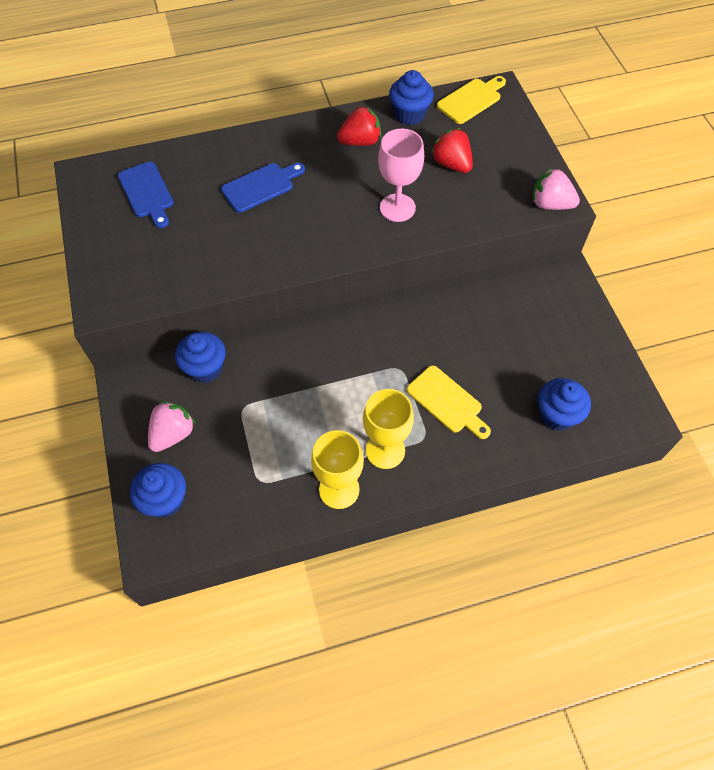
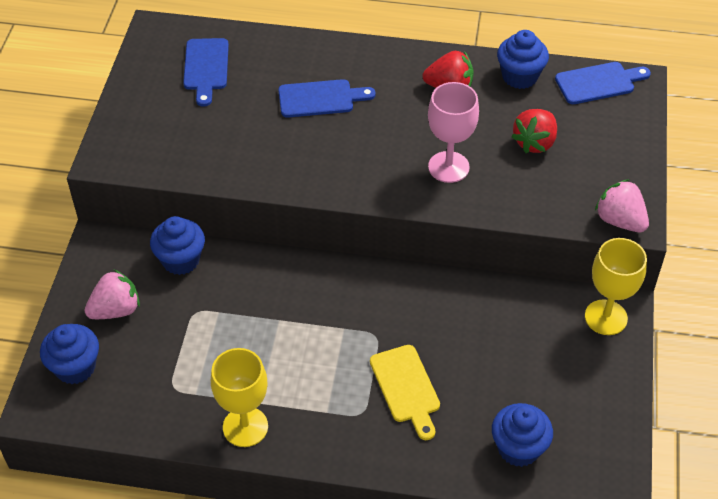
camera: 25 degrees right, 10 degrees down
(385, 450) = (313, 409): yellow goblet -> yellow goblet (606, 317)
(451, 164) = (534, 142): red strawberry -> red strawberry turned 135 degrees counterclockwise
(471, 100) = (598, 83): yellow cutting board -> blue cutting board

